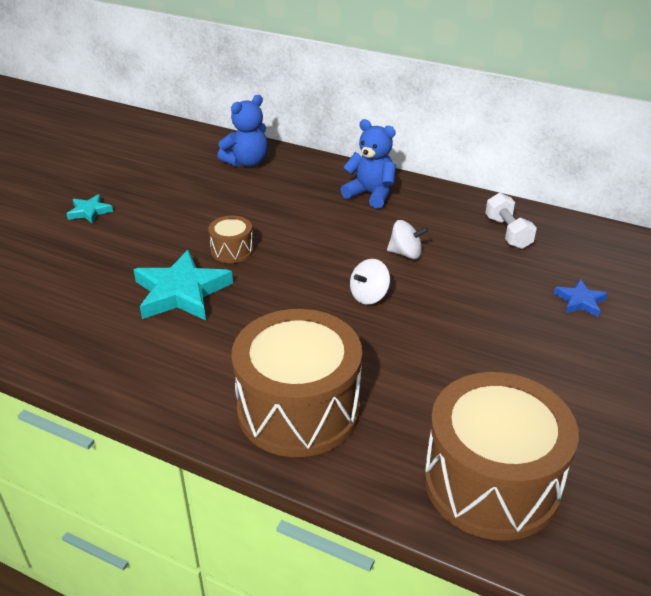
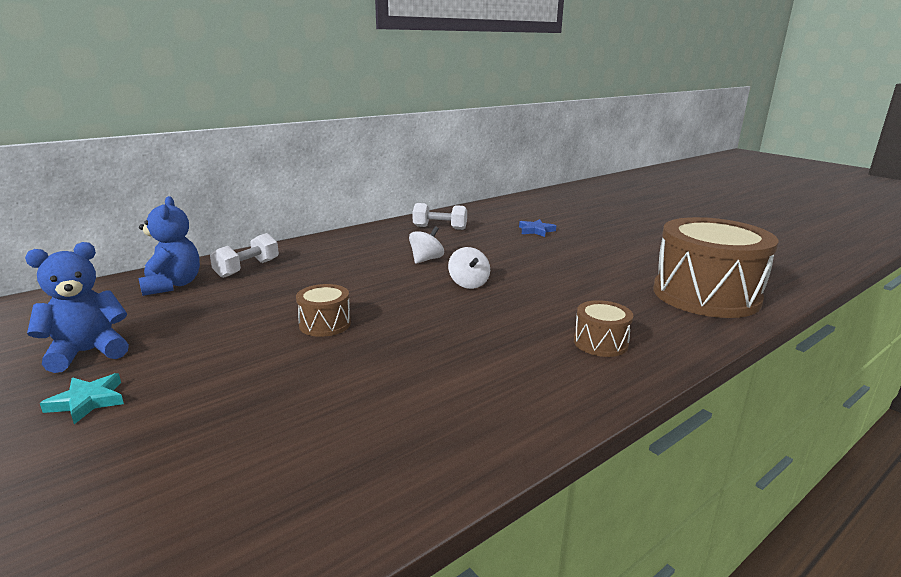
camera: 65 degrees left, 15 degrees down
(181, 292) = (366, 366): turquoise star -> none
(298, 409) = (600, 343): brown drum -> brown drum, size x0.44
(301, 176) = (247, 268): none -> white dumbbell
(370, 194) = (324, 251): blue teddy bear -> blue teddy bear (87, 352)

